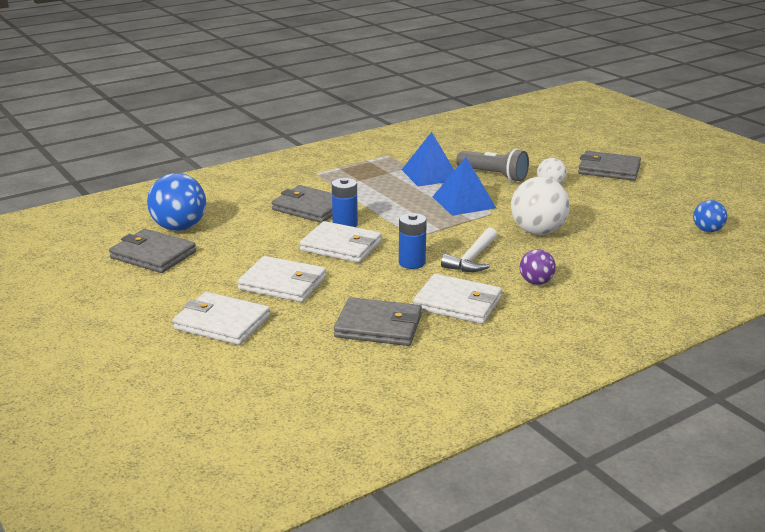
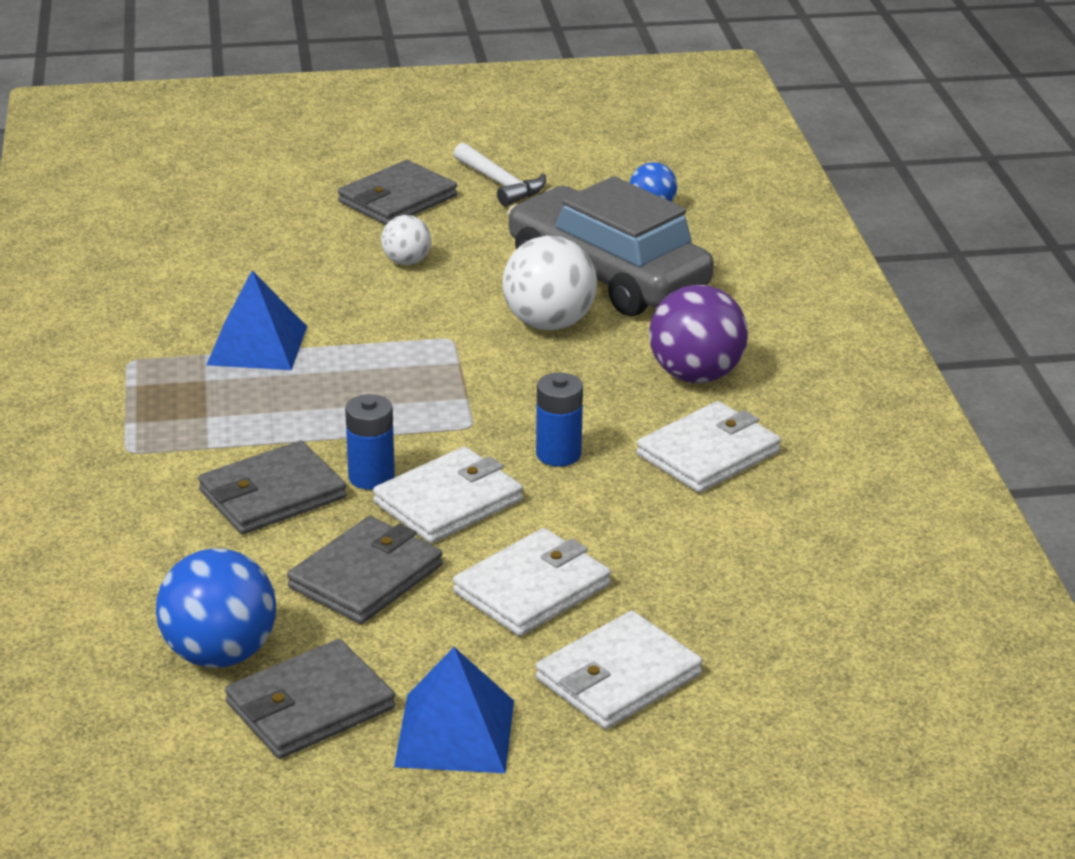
camera: 65 degrees left, 5 degrees up
(378, 326) = (727, 536): grey wallet -> grey wallet (366, 576)
(464, 202) = (393, 349): blue pyramid -> blue pyramid (455, 733)
(472, 259) = (588, 401): white hammer -> white hammer (500, 184)
(493, 175) = (321, 293): grey flashlight -> none
(536, 282) = (695, 375): purple ball -> purple ball, size x1.79
(610, 235) = (607, 275): none -> grey car

